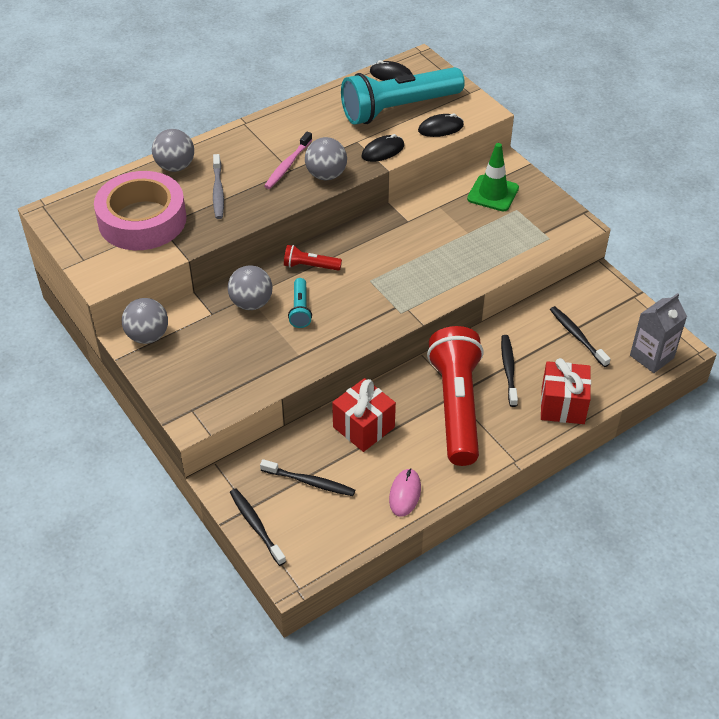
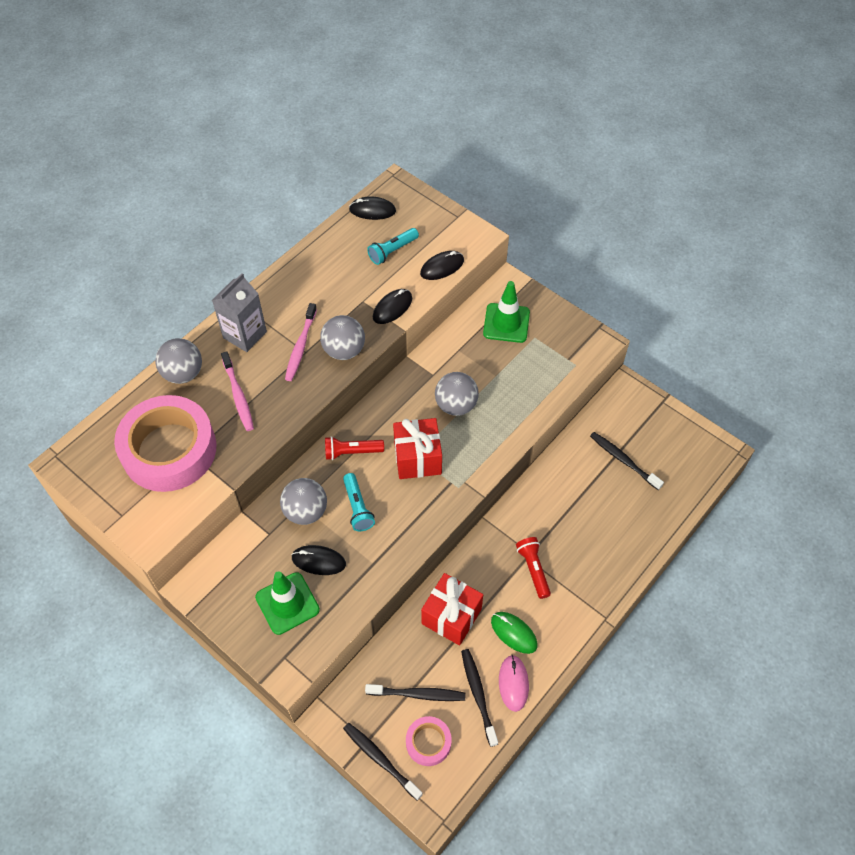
camera: 15 degrees left, 10 degrees up
(148, 336) = (211, 578): grey ball -> grey ball (456, 405)
(209, 369) = (287, 603): none -> green traffic cone
(218, 191) = (238, 396): grey toothbrush -> pink toothbrush
(249, 343) = (318, 561): none -> black mouse
(306, 523) = (428, 742): none -> pink tape
(398, 108) = (392, 251): turquoise flashlight -> turquoise flashlight, size x0.43
(419, 453) = (514, 633): none -> green mouse
(456, 406) = (533, 569): red flashlight -> red flashlight, size x0.43
(508, 370) = (570, 514): black toothbrush -> black toothbrush (478, 695)
(562, 405) = (632, 543): red gift -> red gift (417, 458)
(651, 356) = (698, 467): grey carton -> grey carton (245, 335)

